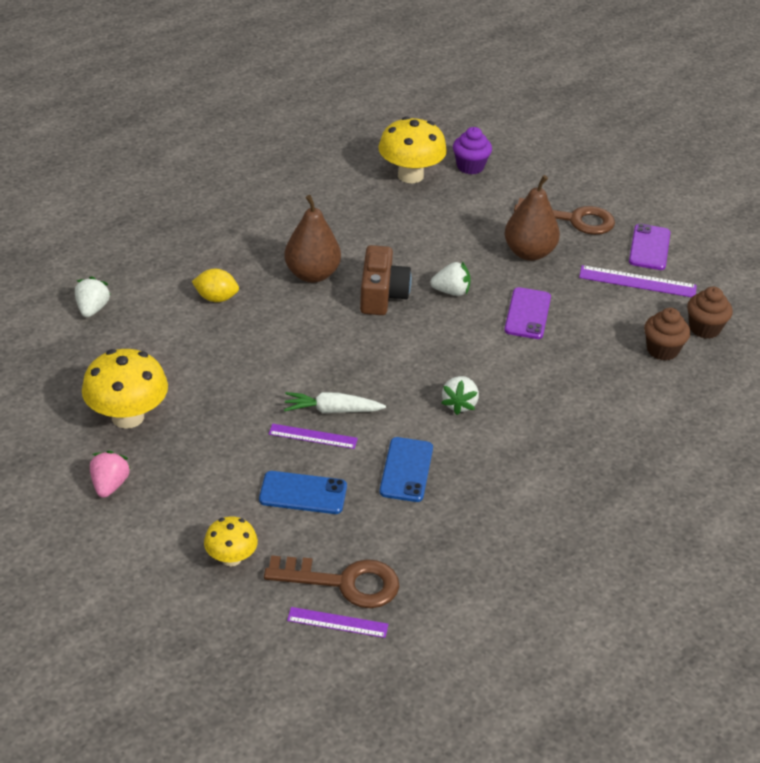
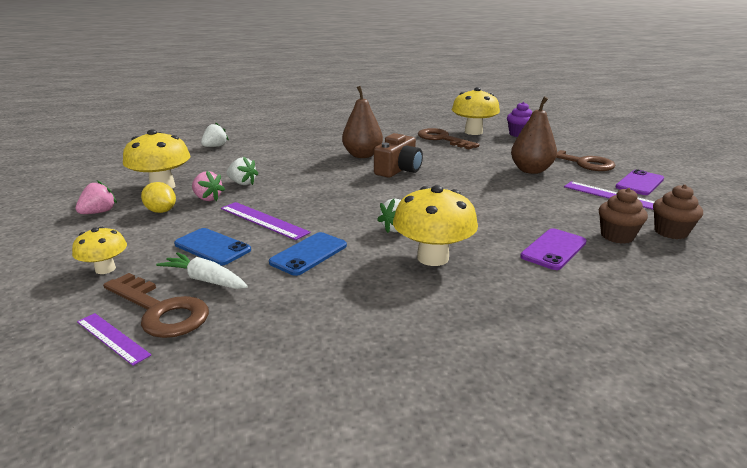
camera: 30 degrees right, 15 degrees down
(210, 420) = (207, 198): none -> pink strawberry
(216, 298) = (290, 154): yellow lemon -> yellow lemon (161, 211)
(313, 436) = (263, 220): purple ruler -> purple ruler, size x1.51
(332, 410) = (295, 211): white carrot -> white carrot (205, 280)
(383, 205) = (442, 139): none -> brown key
(451, 291) = (452, 176): white strawberry -> white strawberry (242, 183)
(522, 436) = (433, 258): none -> yellow mushroom
(527, 314) = (503, 196): purple phone -> purple phone (553, 249)

